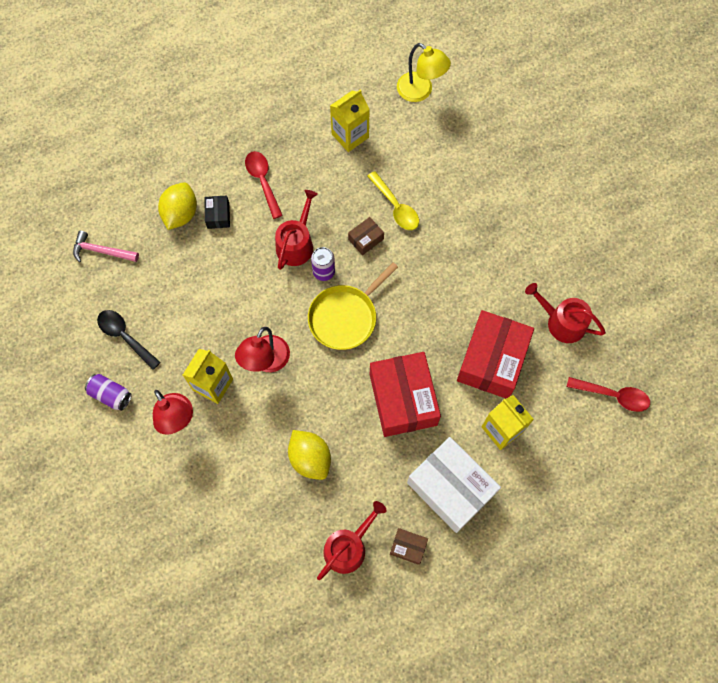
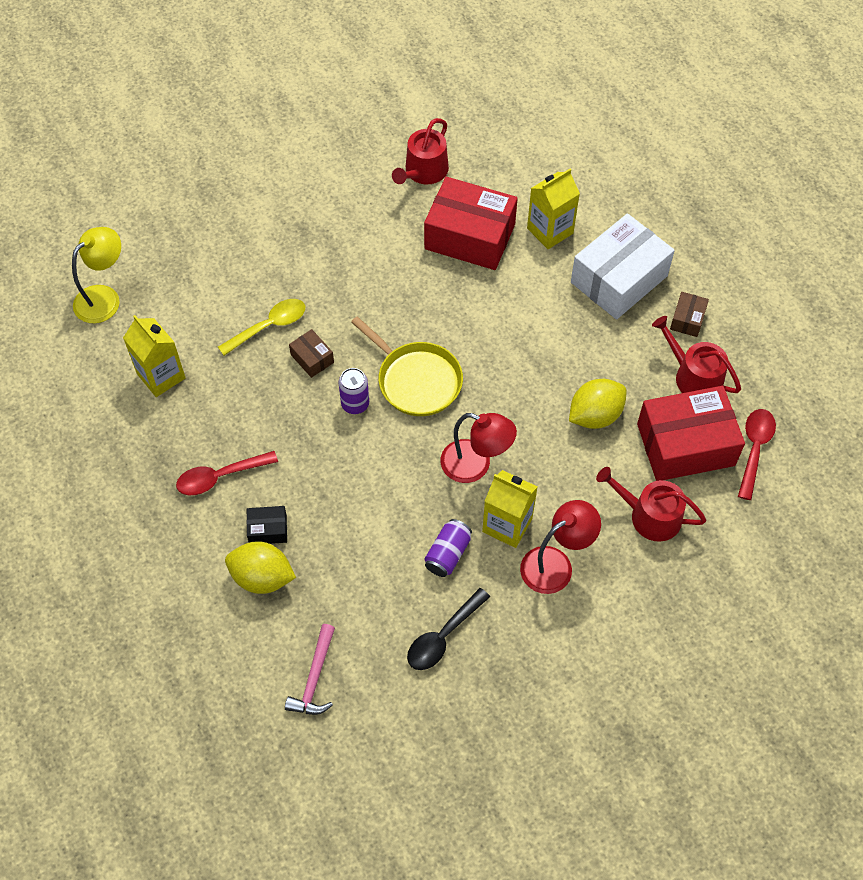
camera: 90 degrees left, 10 degrees down
(111, 395) = (525, 648): purple can -> purple can (447, 554)
(296, 243) = (314, 435): red watering can -> red watering can (649, 515)
(403, 399) = (519, 322): red box -> red box (685, 444)
(613, 395) = (507, 133): red spoon -> red spoon (754, 449)

